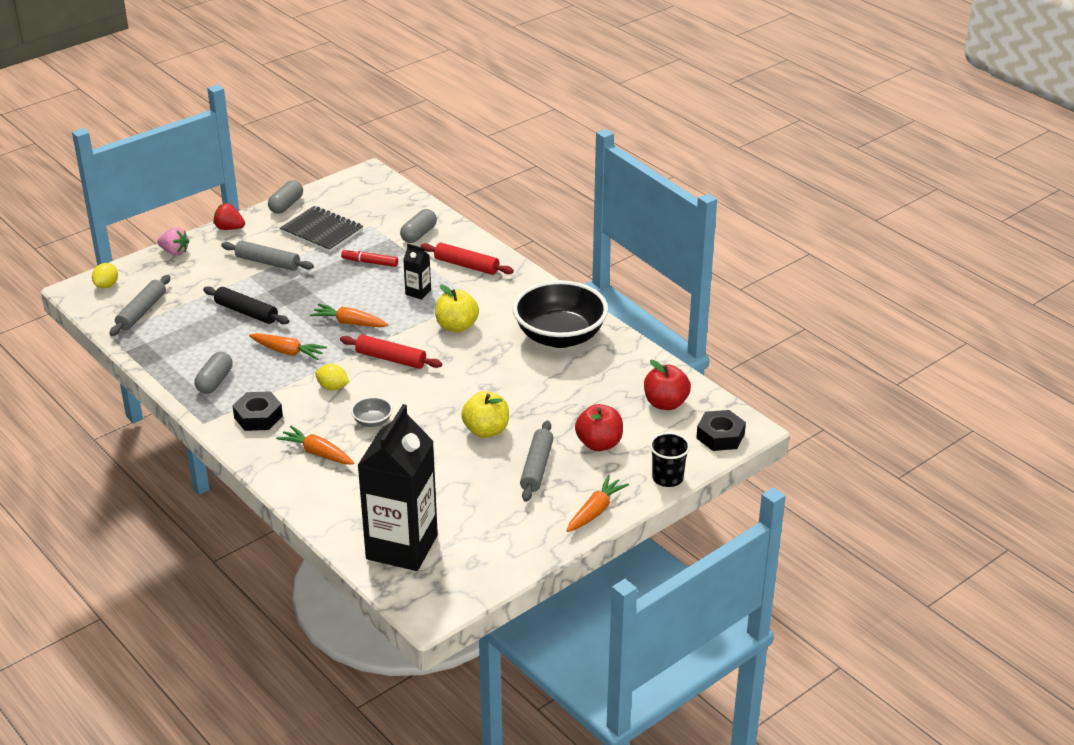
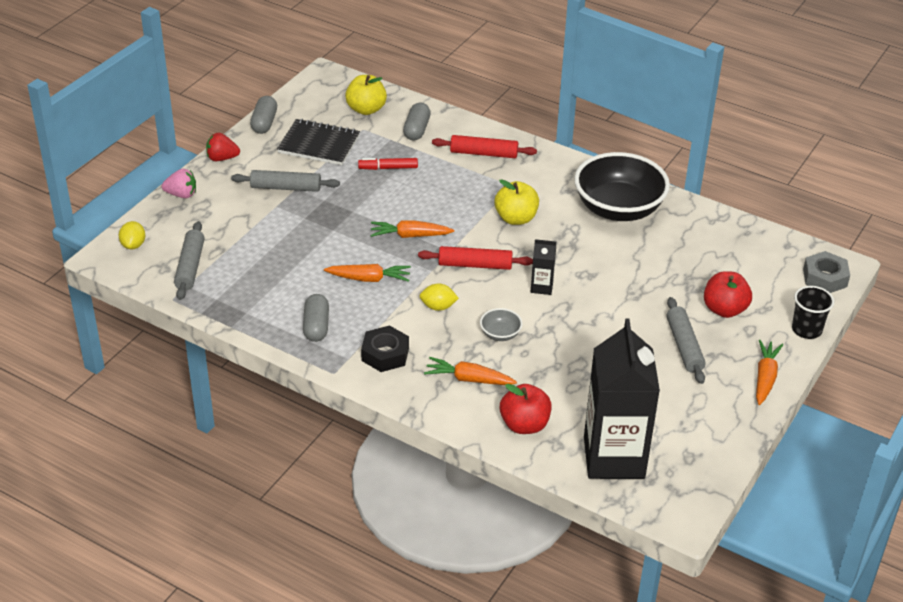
camera: 20 degrees left, 5 degrees up
(246, 312) = (299, 245): black rolling pin -> none
(418, 292) = (455, 190): black carton -> black carton (541, 287)
(486, 431) = (613, 319): yellow apple -> yellow apple (366, 109)
(665, 403) = (756, 256): red apple -> red apple (524, 425)
(720, 436) = (824, 278): black nut -> grey nut

